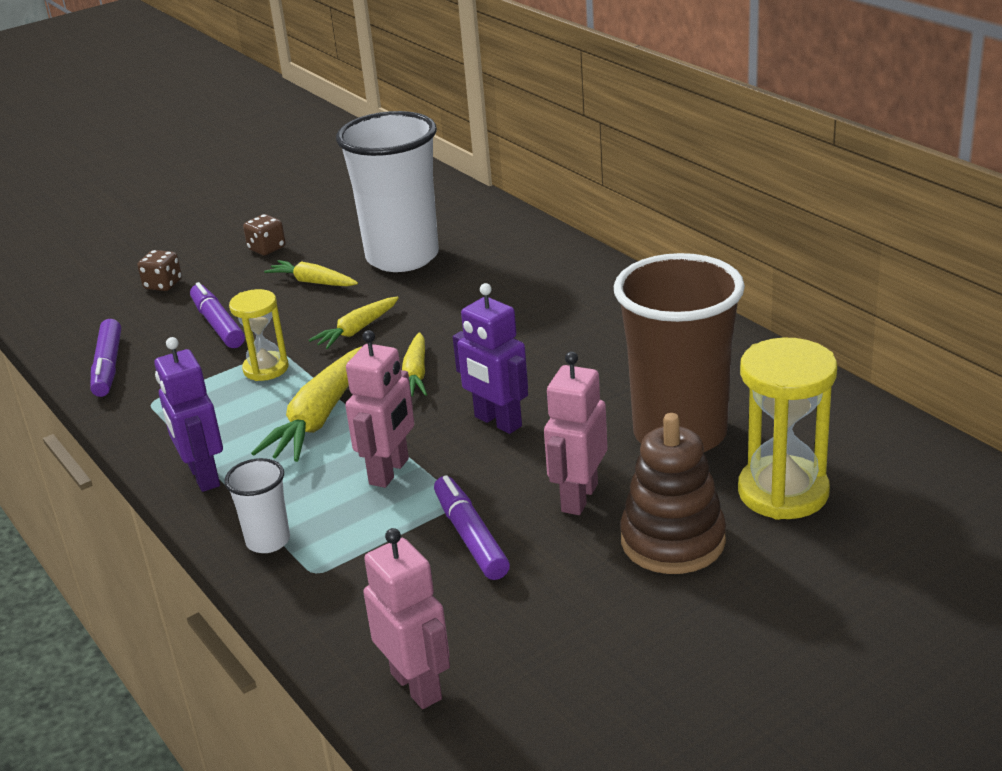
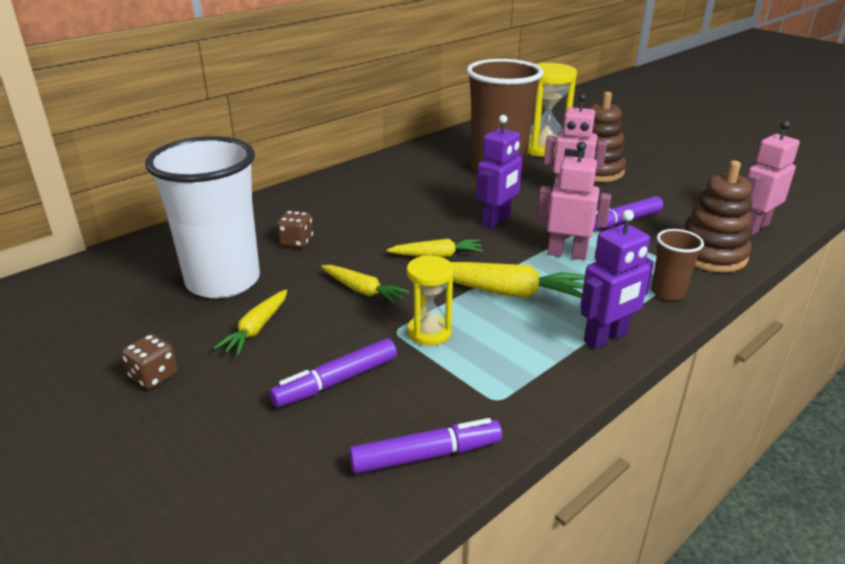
camera: 100 degrees left, 0 degrees up
(163, 285) = (217, 454): brown dice -> brown dice (296, 242)
(268, 541) = (667, 292): white cup -> brown cup
(345, 606) = (710, 255): none -> brown stacking toy

